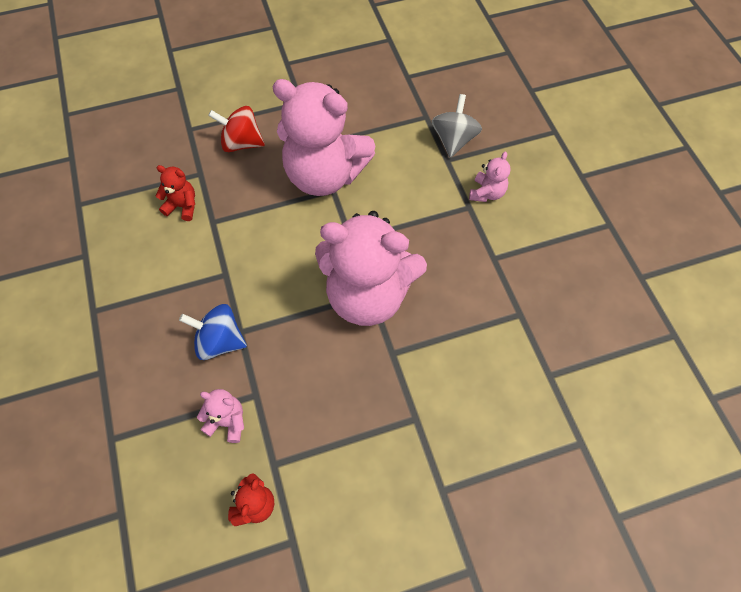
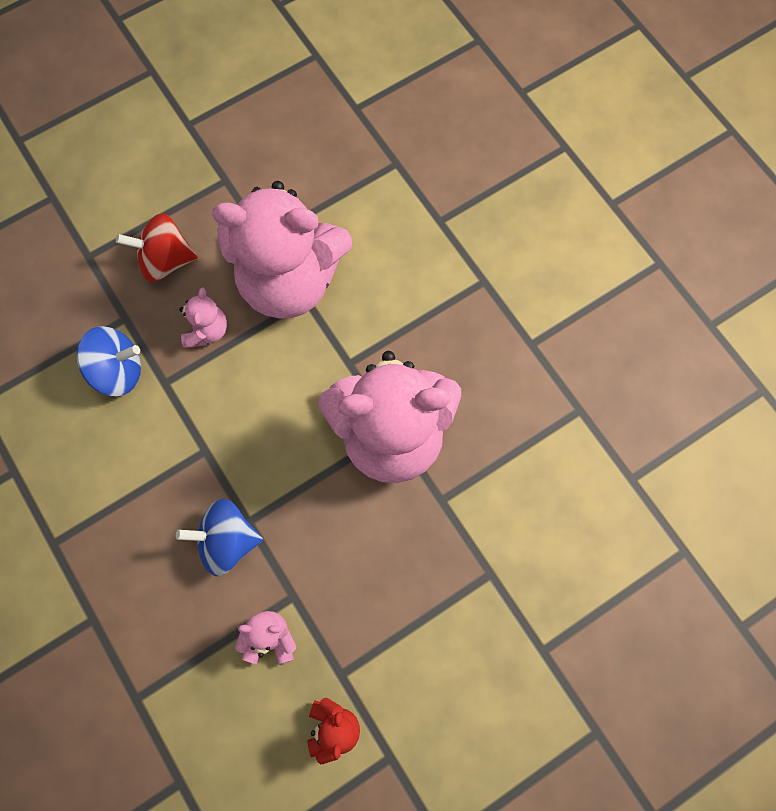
camera: 15 degrees left, 10 degrees up
(182, 206) = (118, 371): red teddy bear -> blue spinning top
(454, 140) = (441, 190): grey spinning top -> none
(487, 193) = (501, 256): pink teddy bear -> pink teddy bear (207, 331)

